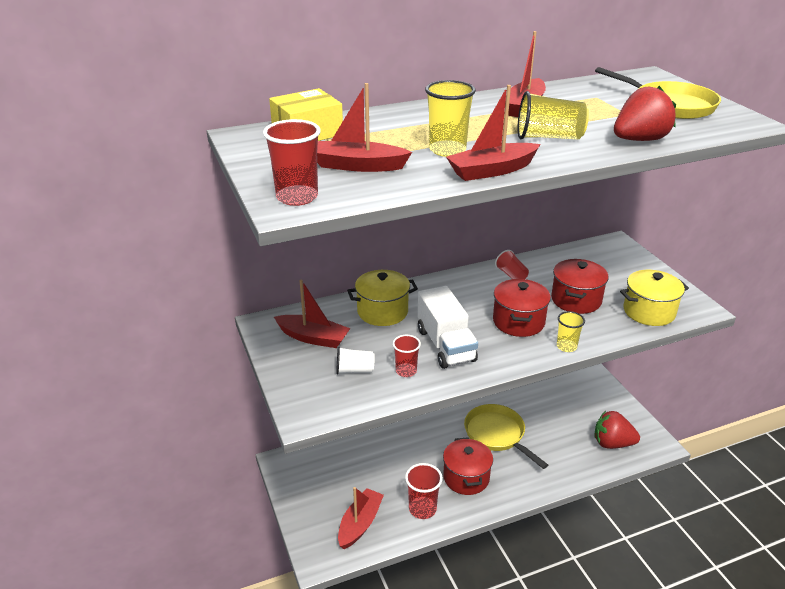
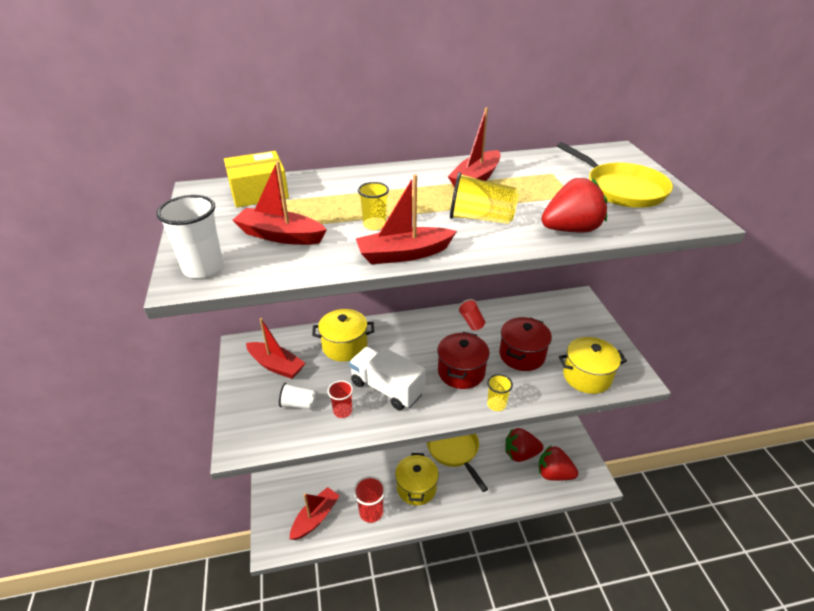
camera: 10 degrees right, 5 degrees up
(297, 197) = (203, 268): red cup -> white cup
(445, 345) = (387, 388): white truck -> white truck turned 135 degrees clockwise
(447, 150) = (374, 225): yellow cup -> yellow cup, size x0.65
(466, 477) = (416, 488): red pot -> yellow pot
(571, 429) = (520, 454): none -> red strawberry

